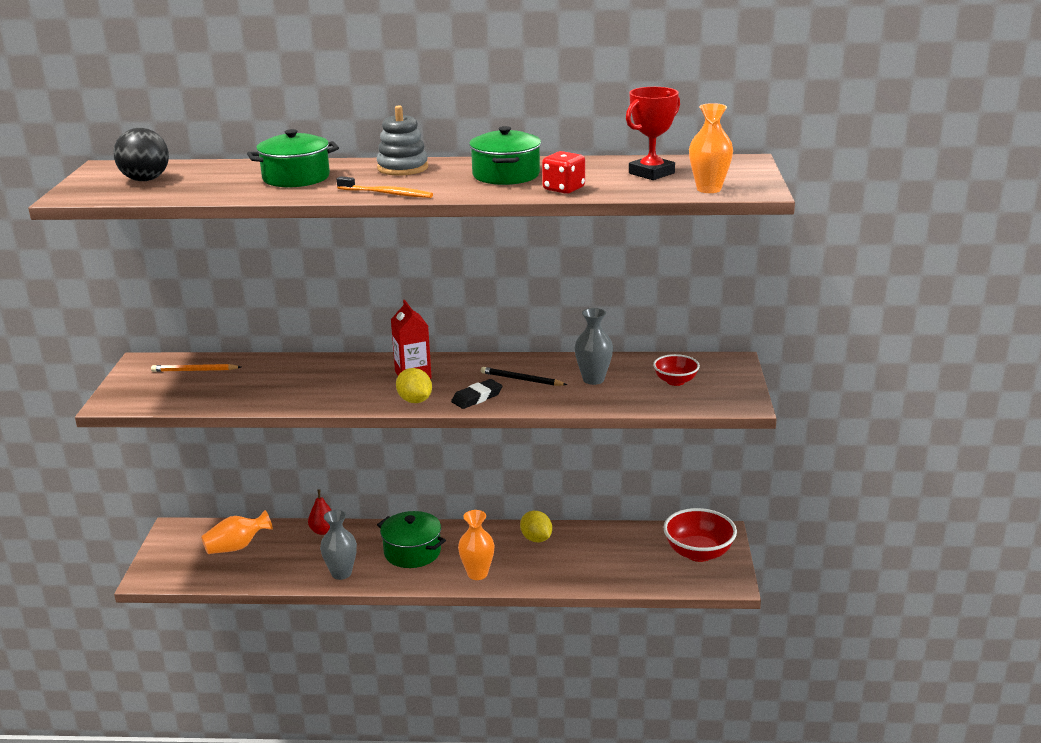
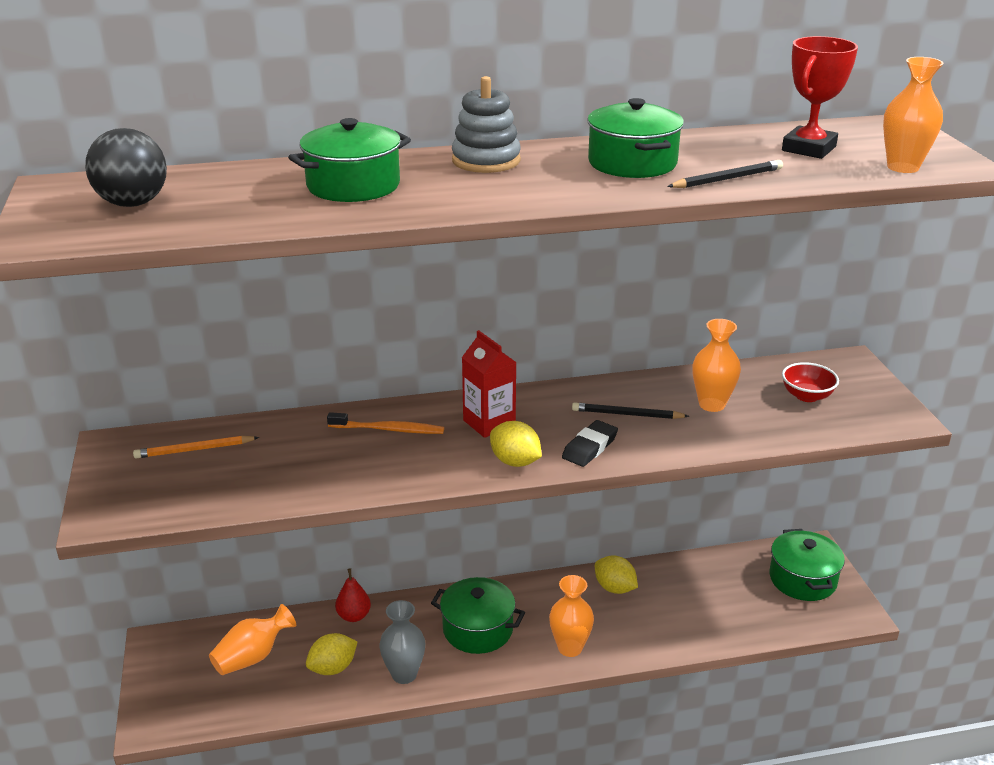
camera: 15 degrees left, 5 degrees up
(291, 562) = (333, 668): none -> yellow lemon
(387, 193) = (503, 202): orange toothbrush -> orange toothbrush (388, 429)
(563, 189) = (727, 179): red dice -> black pencil
(593, 379) = (712, 404): grey vase -> orange vase
(698, 553) = (802, 579): red bowl -> green pot

